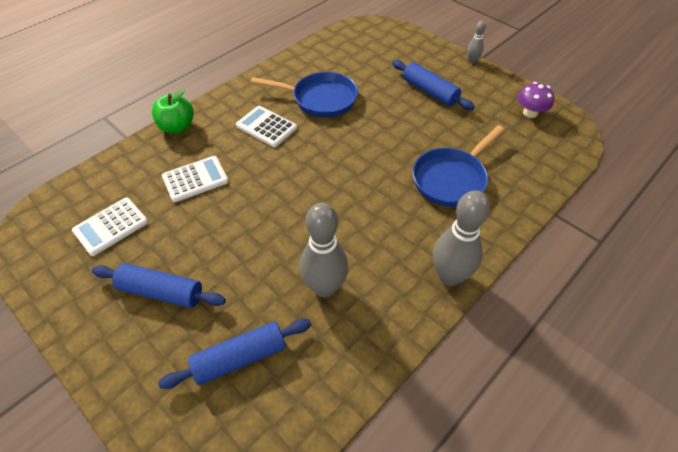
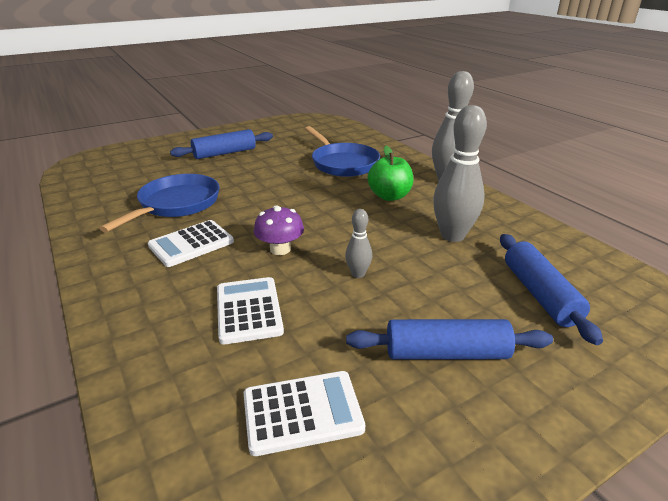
camera: 75 degrees left, 20 degrees down
(111, 226) = (302, 412): white calculator -> white calculator turned 75 degrees counterclockwise
(161, 292) = (446, 353): blue rolling pin -> blue rolling pin turned 60 degrees clockwise
(177, 127) = (115, 323): green apple -> green apple (389, 196)
(472, 61) = (201, 132): grey bowling pin -> grey bowling pin (358, 274)
(530, 113) = (287, 126): purple mushroom -> purple mushroom (280, 249)

